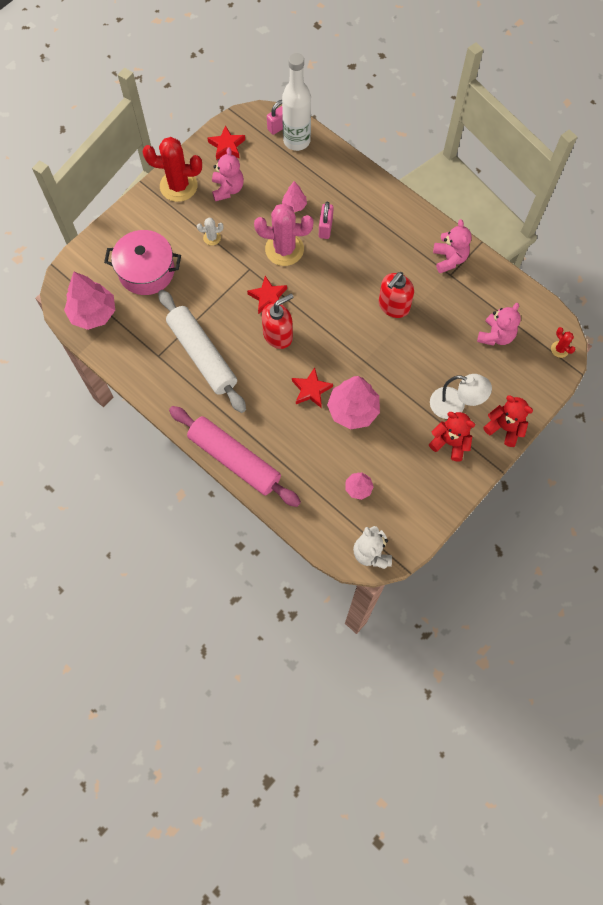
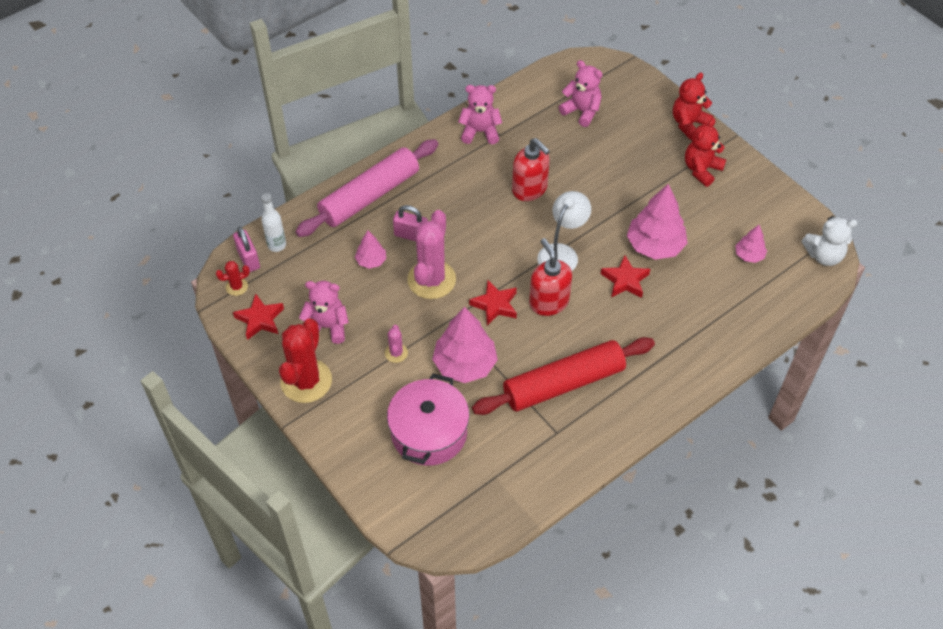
camera: 80 degrees left, 15 degrees down
(93, 313) = (480, 503): pink tree -> pink tree (465, 364)
(202, 355) = (563, 383): white rolling pin -> red rolling pin
(212, 238) = (396, 353): white cactus -> pink cactus
(234, 460) = (707, 367): pink rolling pin -> pink rolling pin (370, 196)
(296, 141) = (277, 245): white bottle -> white bottle, size x0.54
(454, 405) = (659, 158): white lamp -> white lamp (562, 253)
(560, 349) = (605, 66): red cactus -> red cactus (237, 287)

